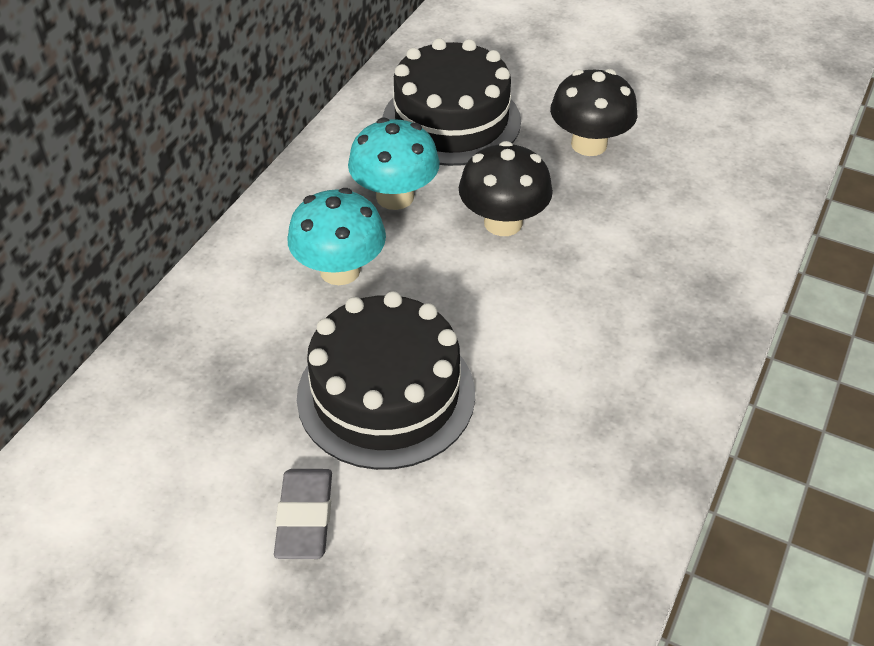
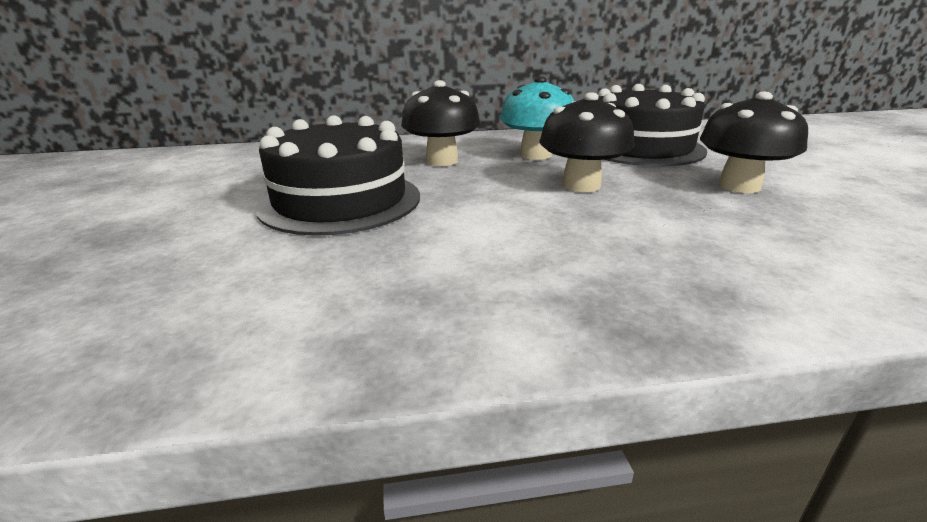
camera: 55 degrees right, 20 degrees down
(305, 518) = (191, 211): grey eraser -> none
(340, 270) = (442, 161): turquoise mushroom -> black mushroom

